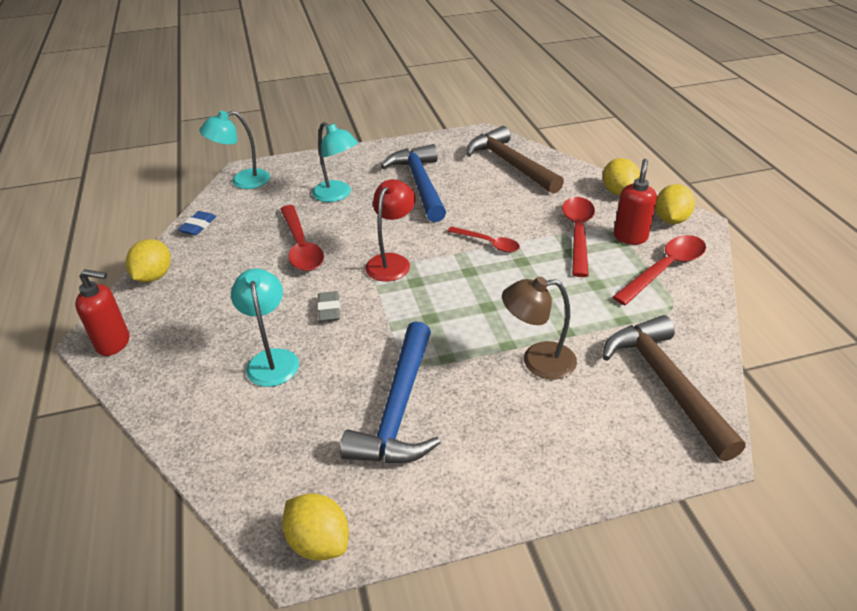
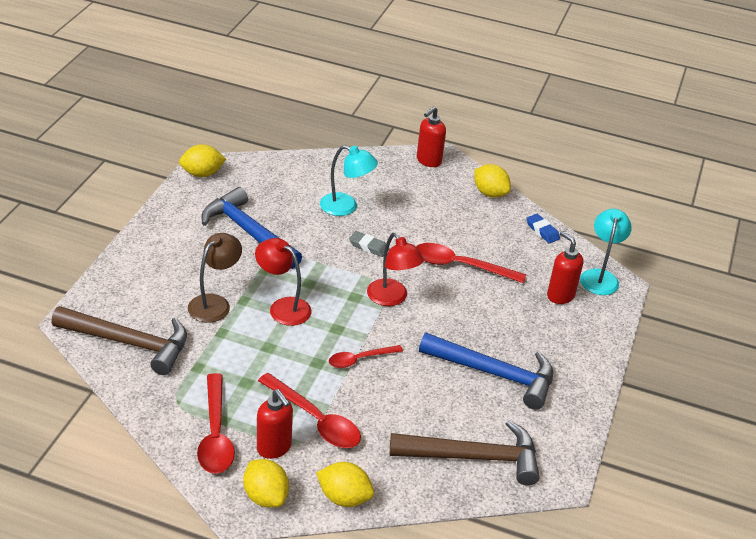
camera: 120 degrees right, 0 degrees up
(289, 189) = (560, 295): none -> red soap dispenser
(337, 195) = (523, 317): turquoise lamp -> none
(483, 315) = (283, 307): none -> red lamp

